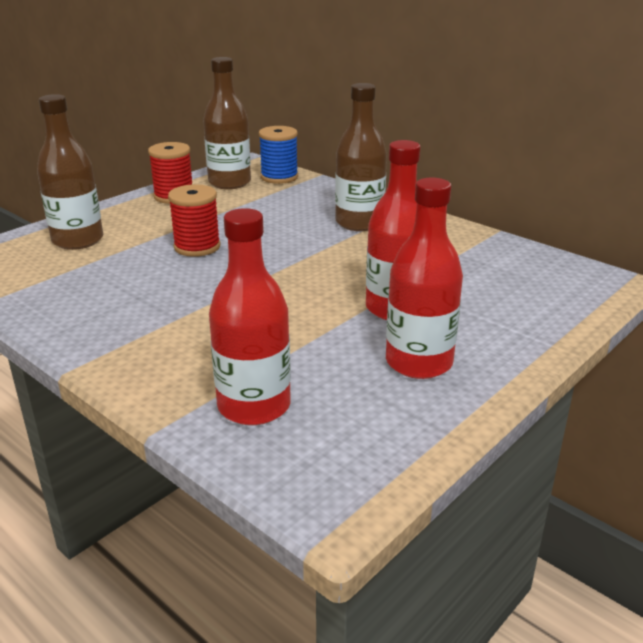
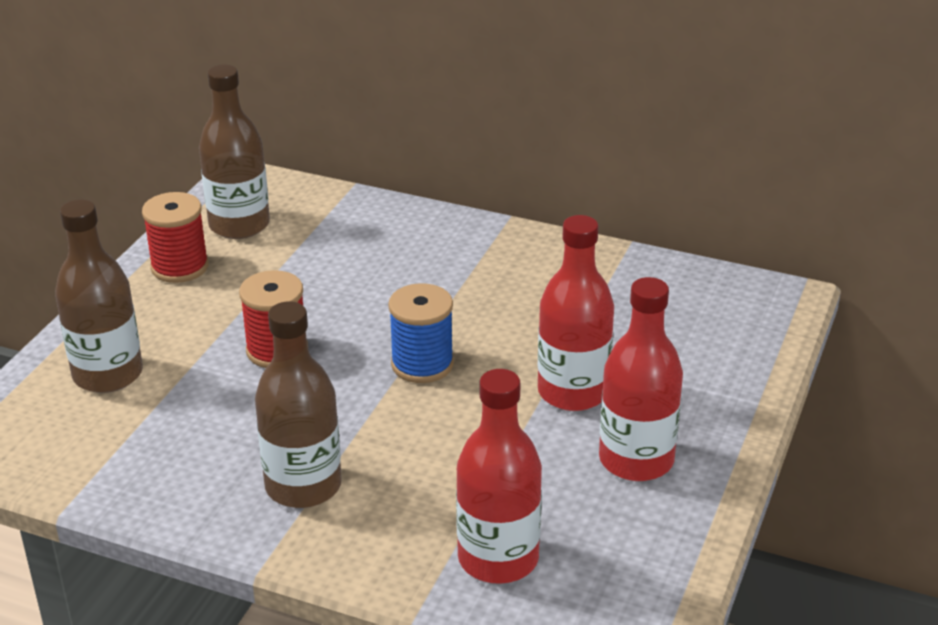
camera: 20 degrees left, 5 degrees up
(279, 177) = (301, 201): blue spool -> blue spool (422, 364)
(359, 223) = (457, 265): brown bottle -> brown bottle (303, 486)

